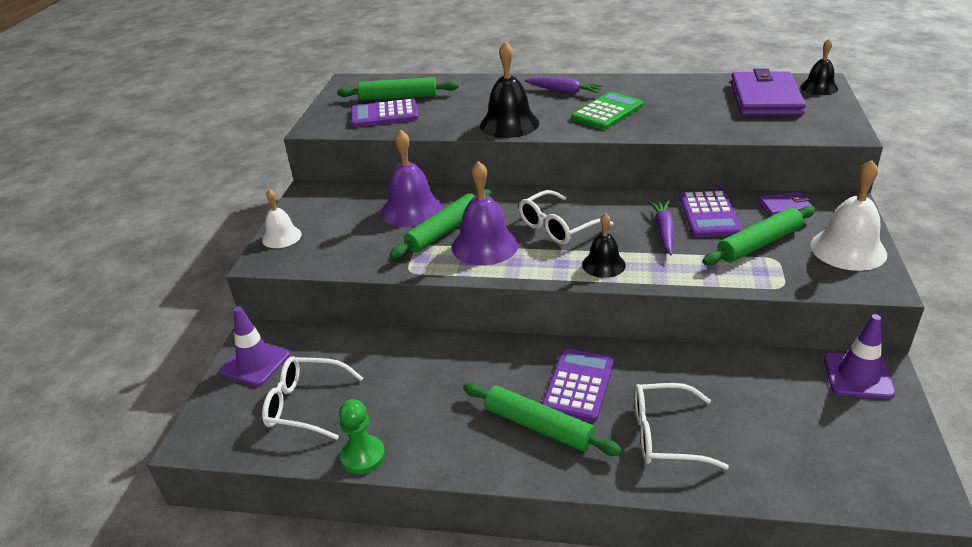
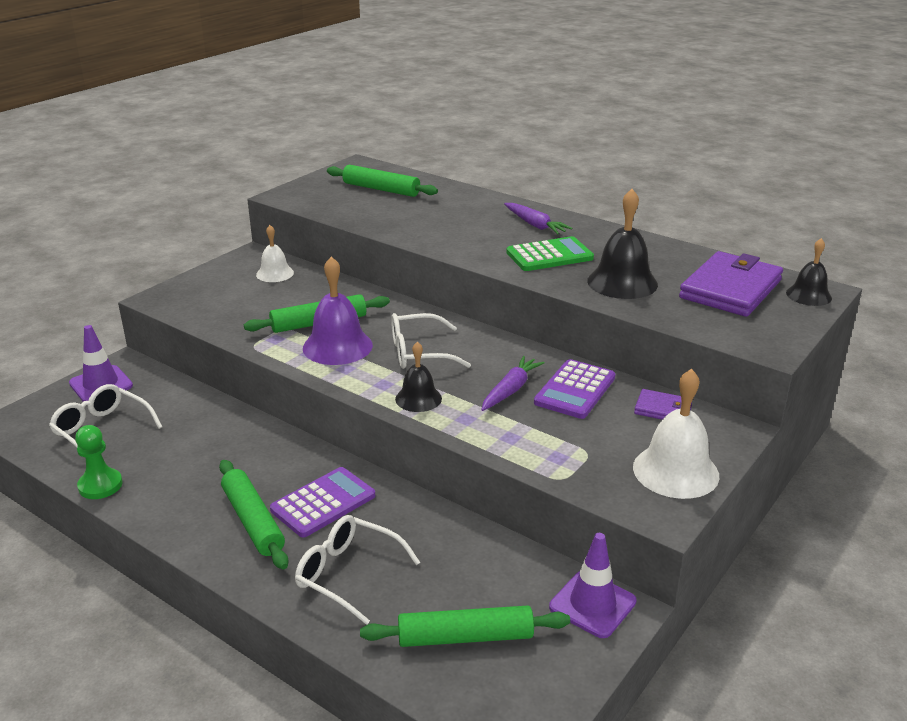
camera: 25 degrees right, 5 degrees down
(281, 237) = (190, 285): white bell -> white bell (275, 273)
(384, 115) = (350, 201): purple calculator -> none
(411, 209) = (314, 296): purple bell -> none
(509, 124) = (444, 240): black bell -> black bell (622, 282)
(759, 244) = (589, 433): green rolling pin -> green rolling pin (465, 637)

